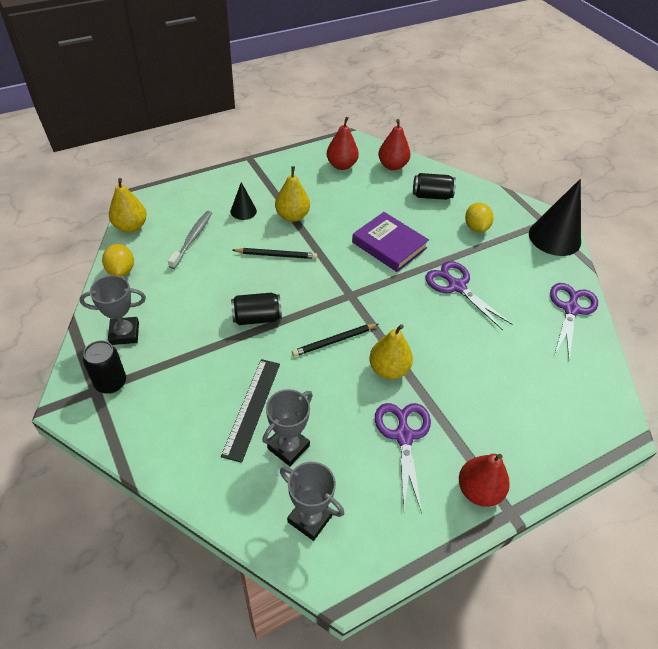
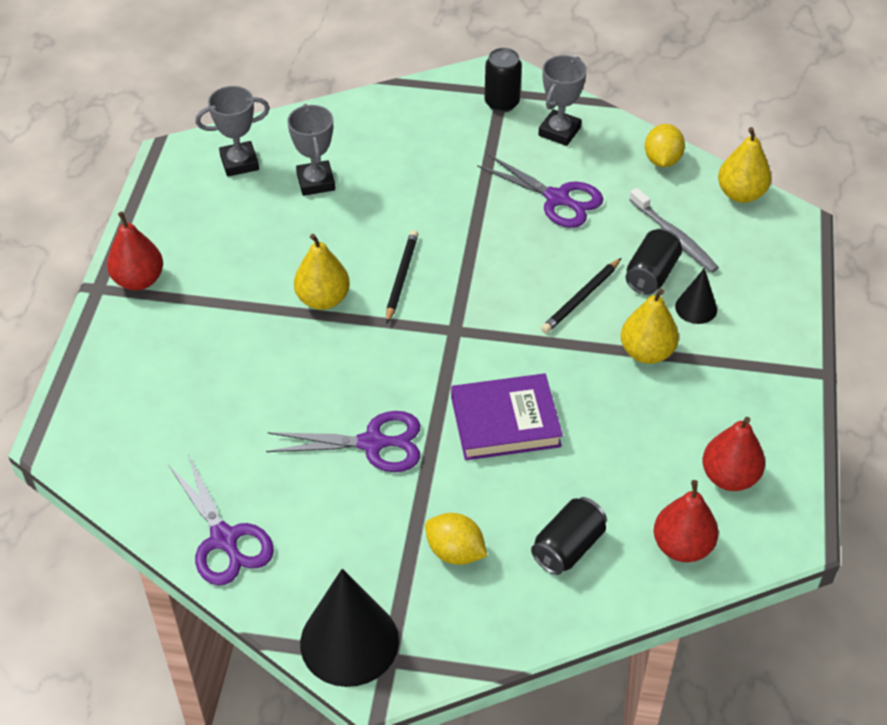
camera: 130 degrees right, 0 degrees up
(121, 270) = (662, 160): yellow lemon -> yellow lemon turned 75 degrees clockwise
(252, 408) = (381, 178): black ruler -> none
(257, 318) = (492, 233): black can -> black can (651, 274)
(403, 436) = (242, 264): purple scissors -> purple scissors (557, 199)

